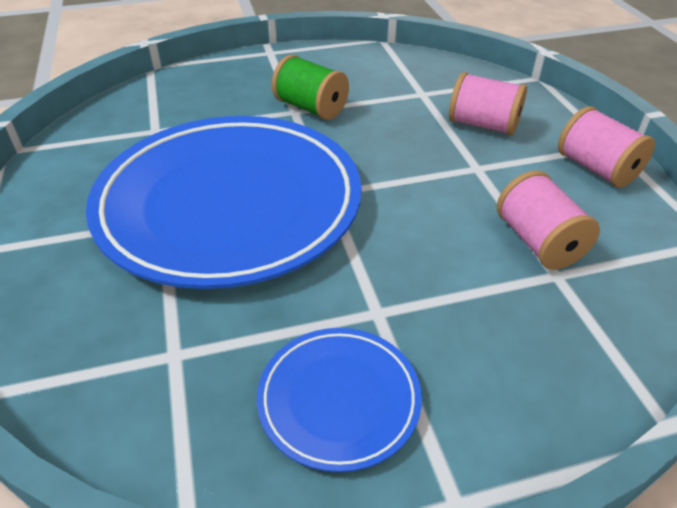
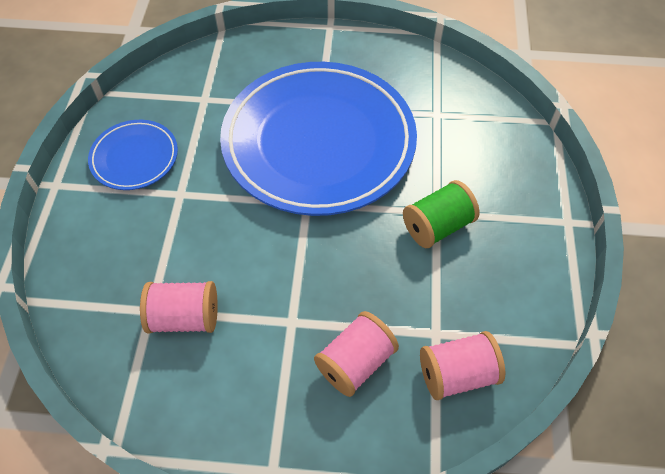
camera: 110 degrees right, 15 degrees up
(596, 169) = (244, 426): pink spool -> pink spool (456, 374)

